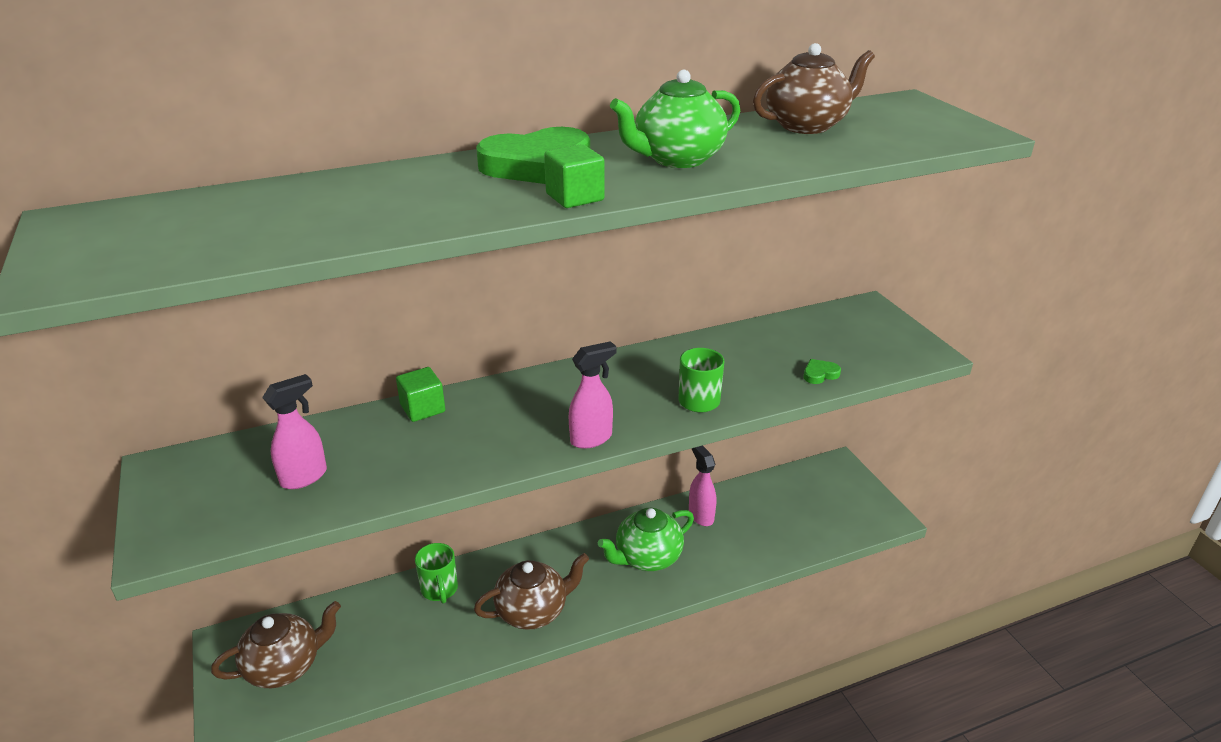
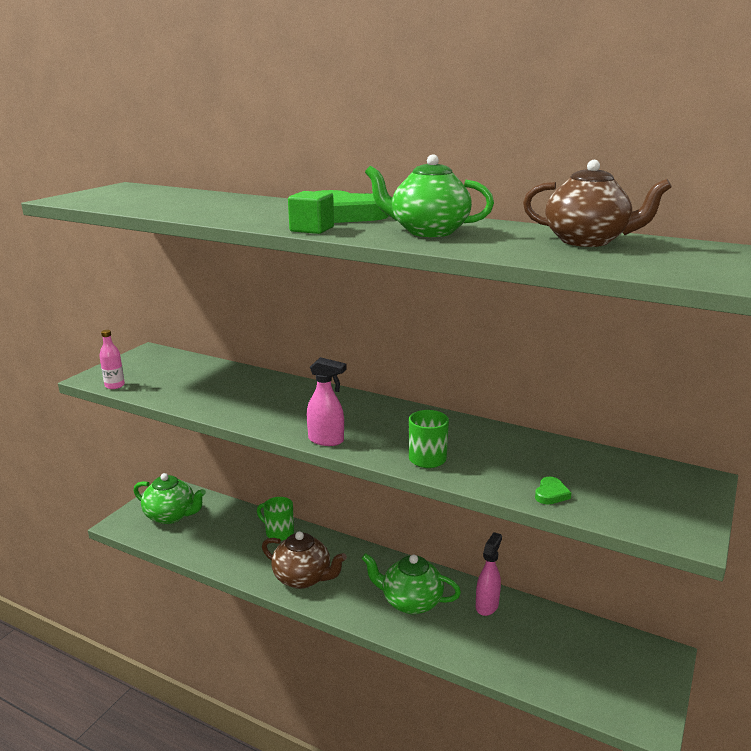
camera: 50 degrees right, 10 degrees down
(218, 535) = (114, 385): none -> pink bottle
(285, 666) = (171, 516): brown teapot -> green teapot
(304, 477) = (181, 383): pink spray bottle -> none
(423, 408) = (280, 383): green cube -> none
(439, 590) = (278, 532): green mug -> green mug turned 90 degrees clockwise
(820, 374) = (551, 494): green heart -> green heart turned 90 degrees clockwise

